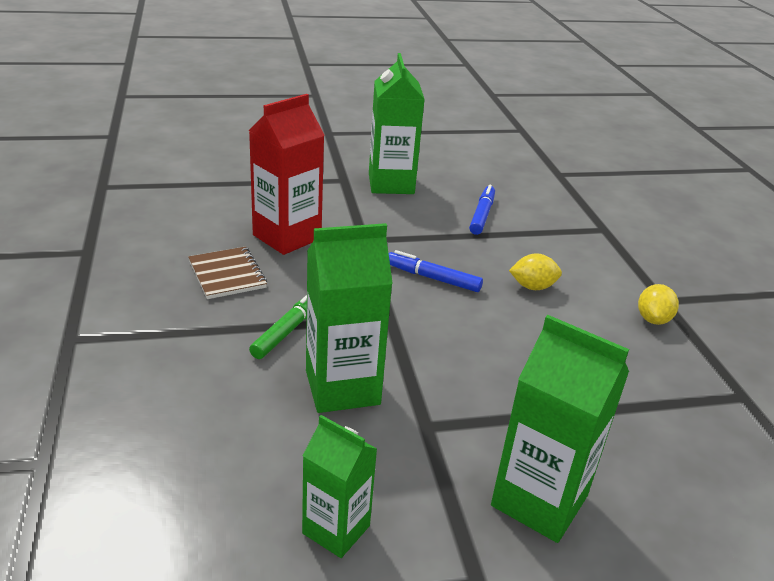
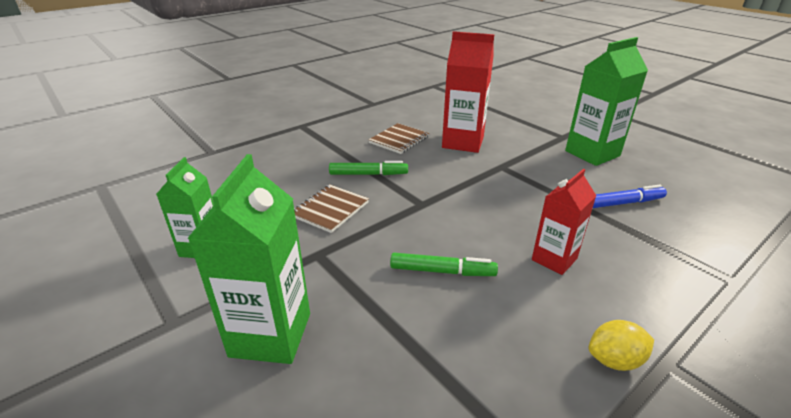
camera: 65 degrees right, 0 degrees up
(342, 387) = (330, 209): green carton -> brown notebook
(433, 278) = (494, 207): blue marker -> none
(510, 353) = (442, 271): none -> green marker
(532, 287) = (554, 259): yellow lemon -> red carton

